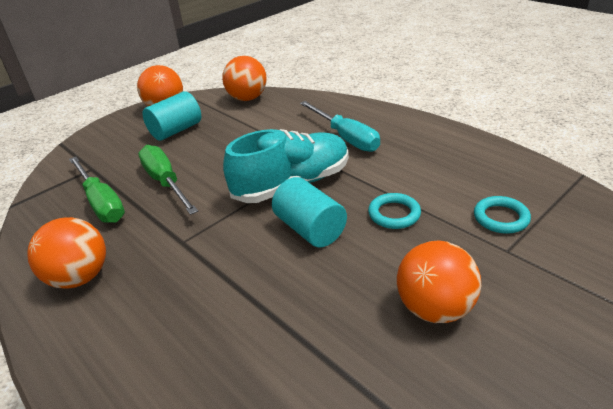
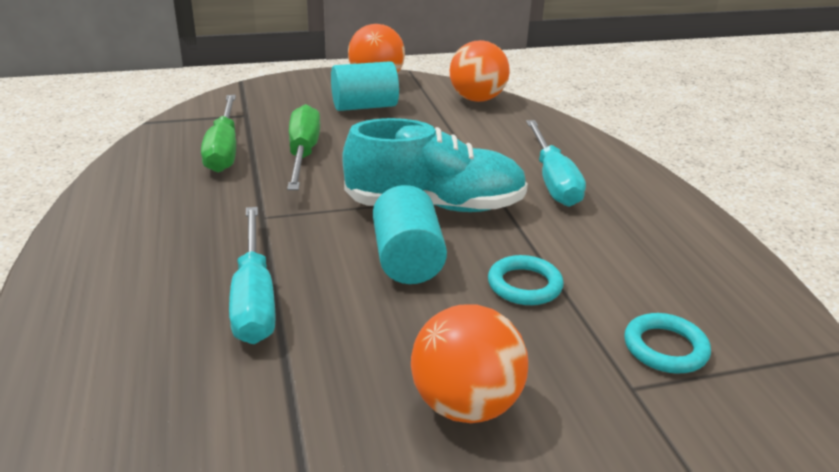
camera: 25 degrees right, 5 degrees down
(80, 277) = (140, 209): orange ball -> none
(235, 304) = (254, 297): none -> turquoise screwdriver

